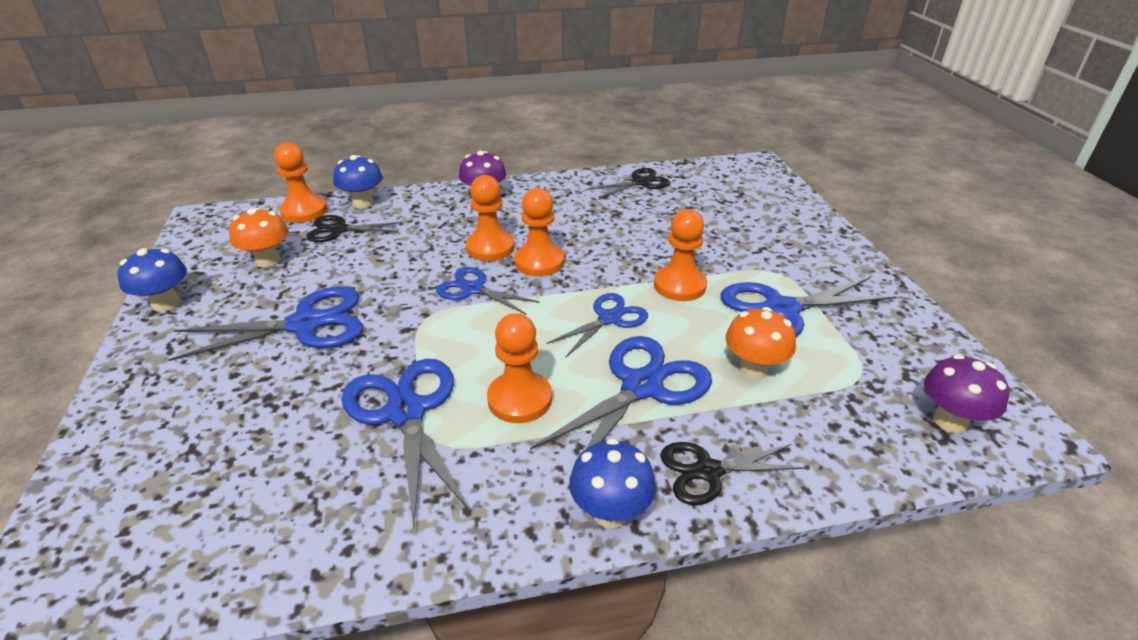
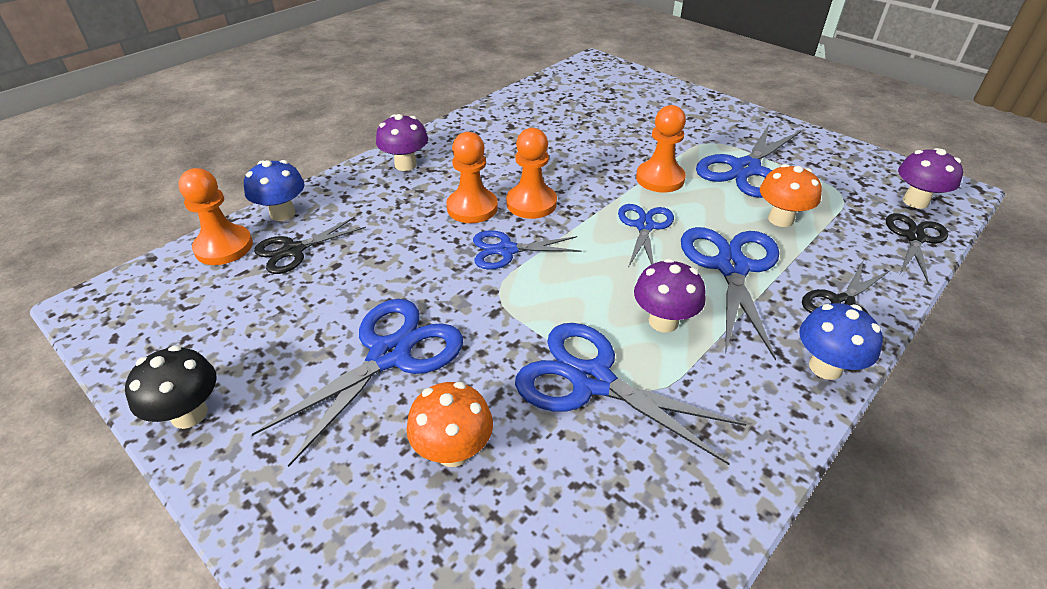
camera: 35 degrees left, 5 degrees up
(166, 303) = (189, 414): blue mushroom -> black mushroom
(268, 260) = (254, 314): orange mushroom -> orange mushroom (453, 451)
(519, 399) = (663, 321): orange pawn -> purple mushroom
(641, 182) = (526, 105): black scissors -> black scissors (914, 238)

